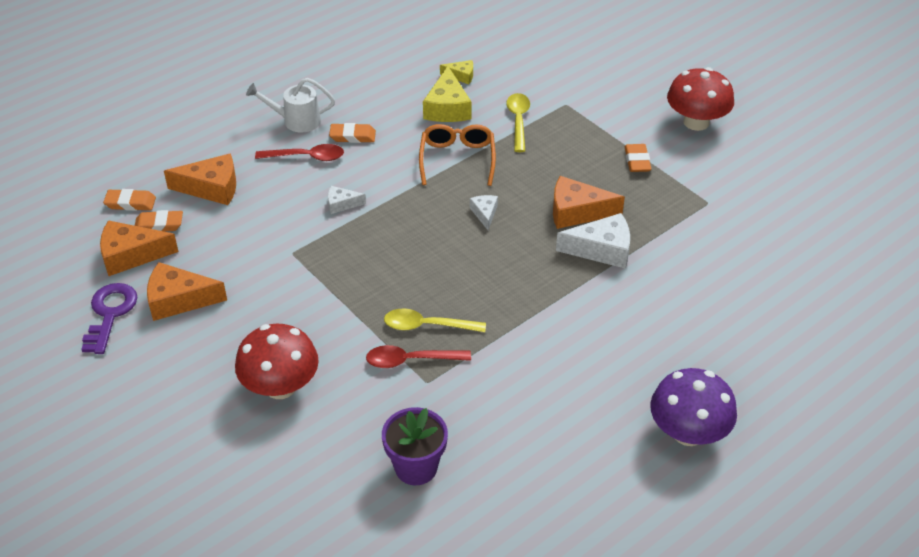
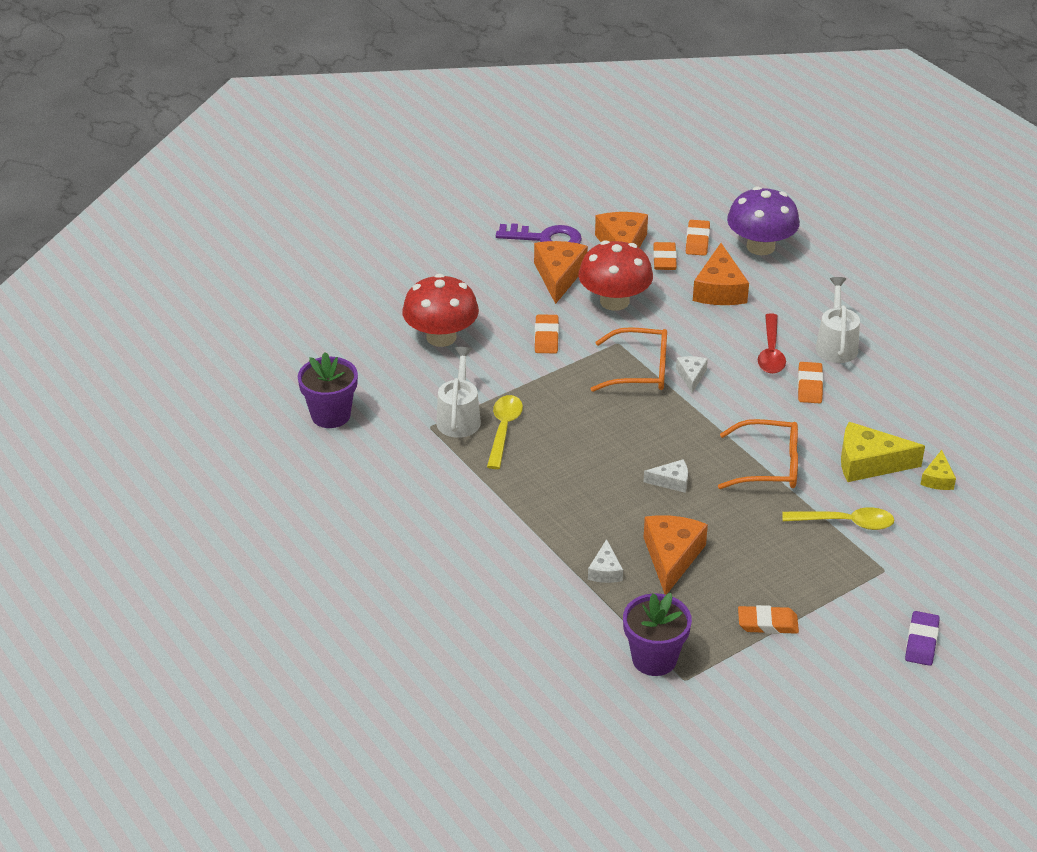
camera: 95 degrees right, 5 degrees down
(282, 303) = (546, 337): none -> orange eraser
(334, 236) = (640, 370): none -> orange glasses
(411, 360) = (459, 417): red spoon -> white watering can
(602, 249) = (605, 571): white cheese -> white cheese, size x0.54
(634, 90) = (921, 642): none -> purple eraser
(688, 432) = (329, 602): purple mushroom -> purple mushroom (760, 247)
(692, 219) = (654, 659): none -> purple flower pot
(696, 122) = (853, 696): red mushroom -> red mushroom (614, 301)

